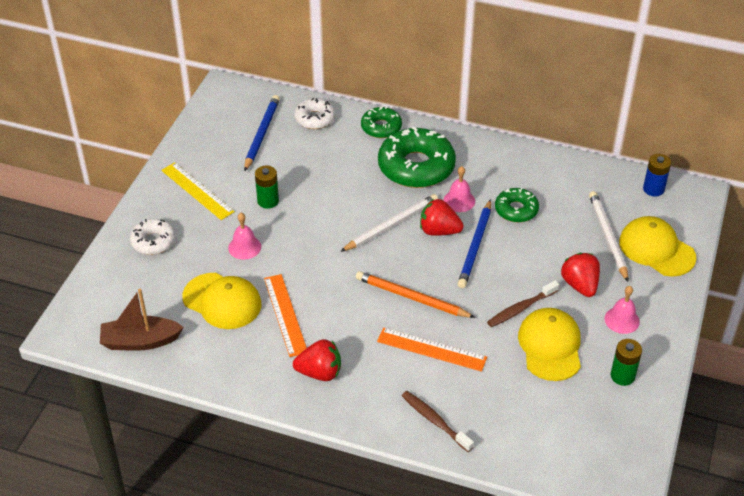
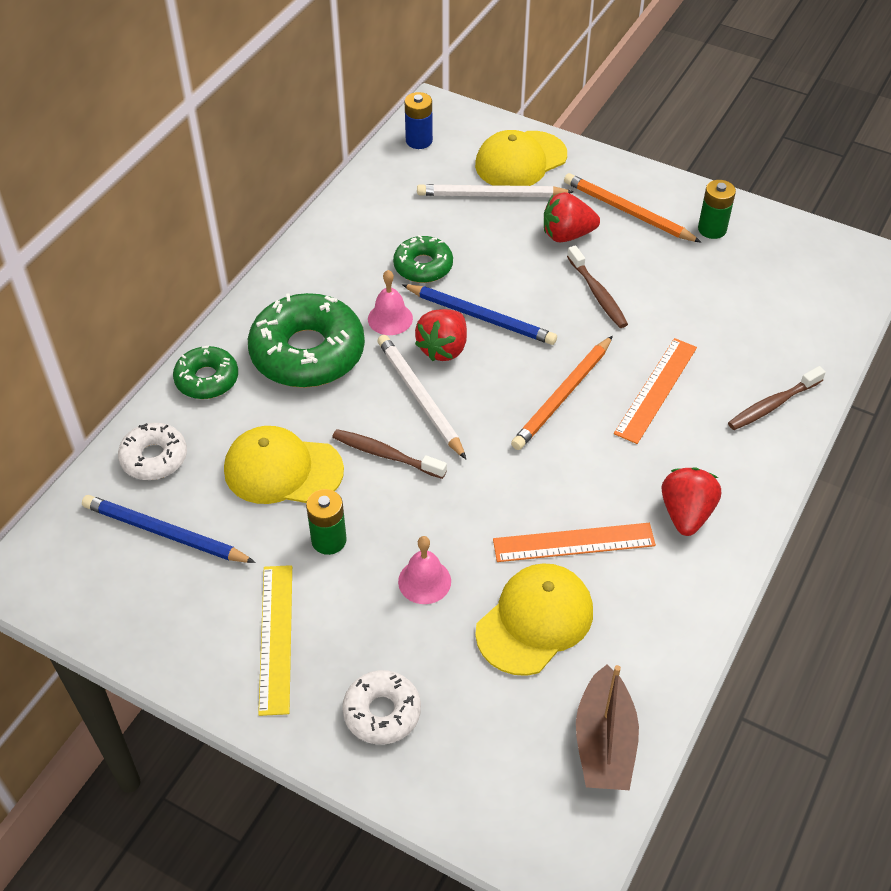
camera: 80 degrees left, 5 degrees up
(197, 191) = (275, 638): yellow ruler -> yellow ruler turned 60 degrees counterclockwise
(339, 216) = (385, 455): none -> brown toothbrush
(550, 346) = (662, 279): yellow cap -> yellow cap (283, 470)
(622, 320) = (628, 212): pink bell -> orange pencil

